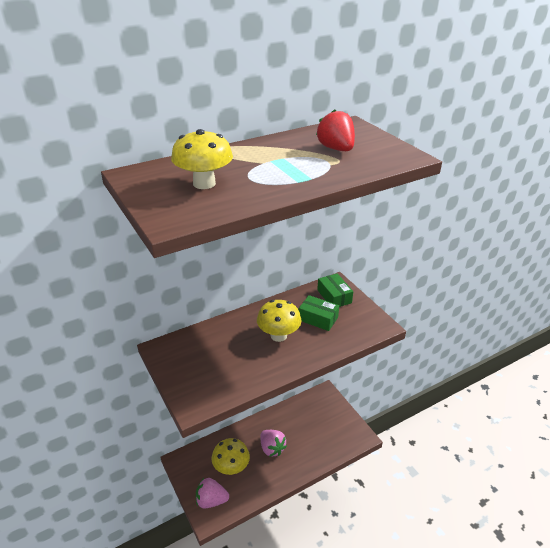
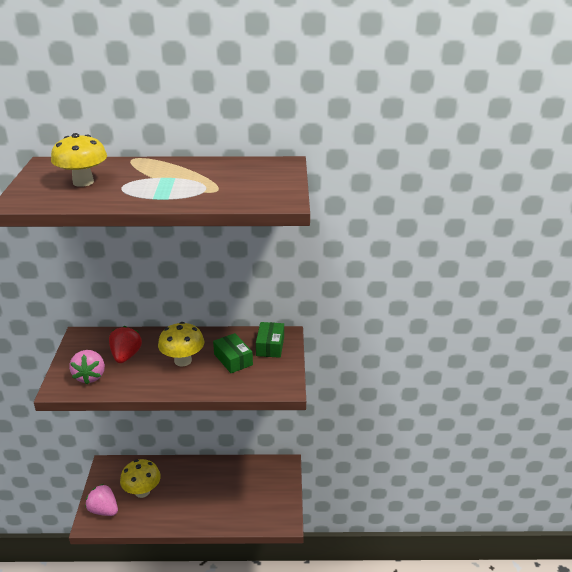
camera: 30 degrees right, 5 degrees down
(272, 448) = (191, 492): pink strawberry -> pink strawberry (90, 376)
(336, 149) = (231, 180): red strawberry -> red strawberry (126, 356)

